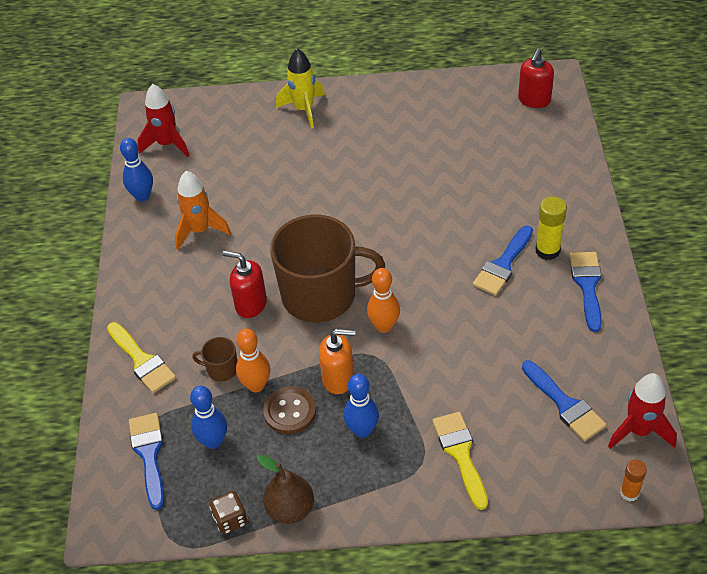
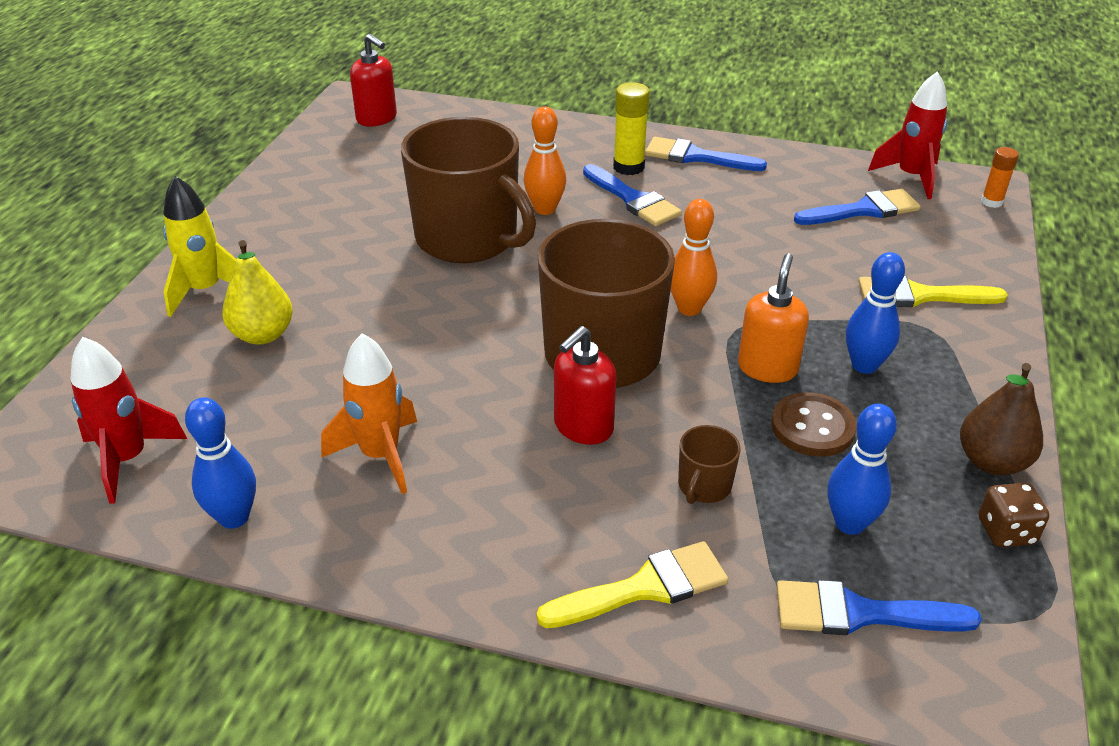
camera: 75 degrees left, 10 degrees down
(256, 385) = (751, 452): orange bowling pin -> orange bowling pin (545, 209)
(275, 148) = (263, 335): none -> yellow pear
(409, 197) = (468, 239): none -> brown mug

